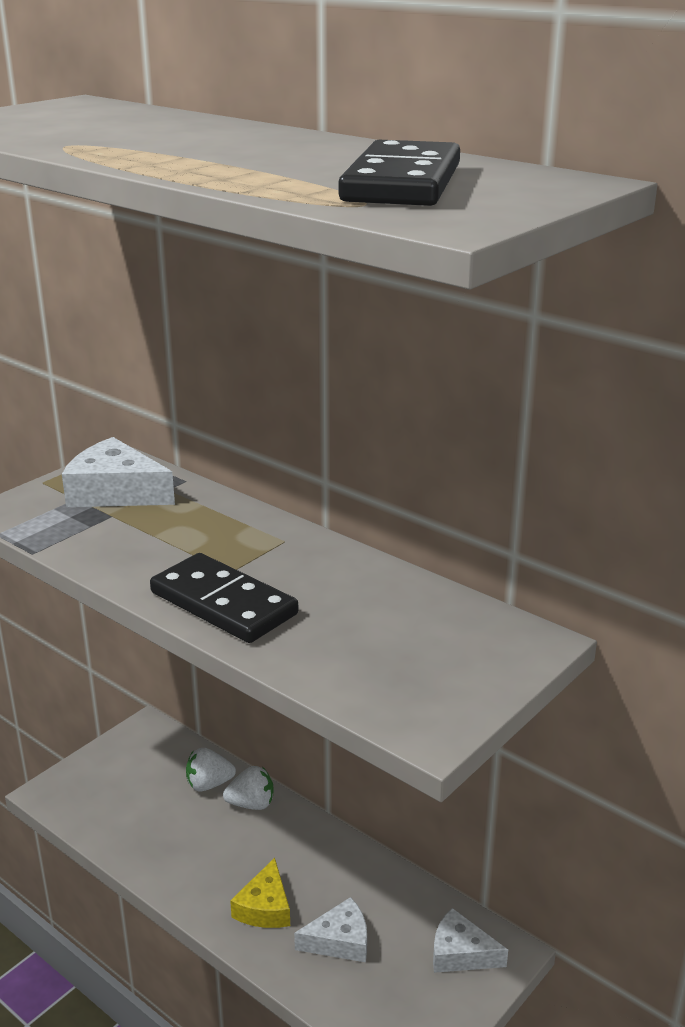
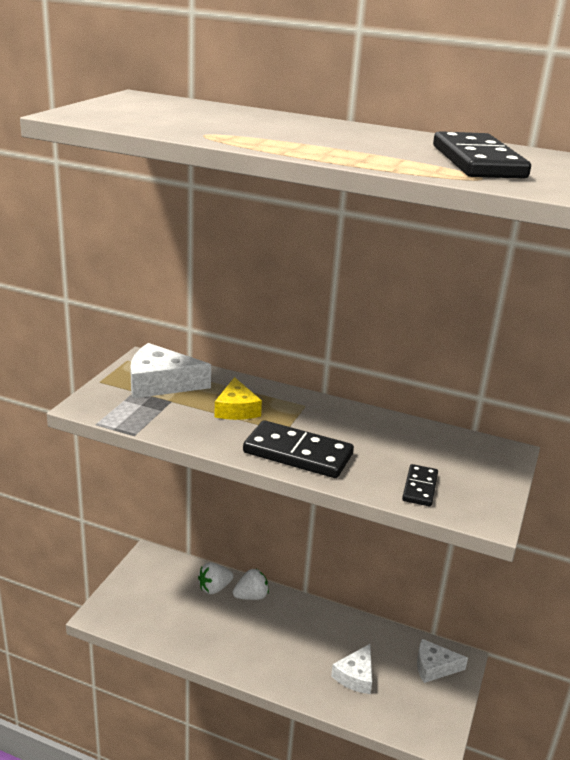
camera: 20 degrees left, 0 degrees up
(265, 907) = (295, 664): yellow cheese -> yellow cheese (236, 409)
(339, 941) = (355, 676): white cheese -> white cheese turned 150 degrees clockwise
(361, 673) = (420, 487): none -> black domino

